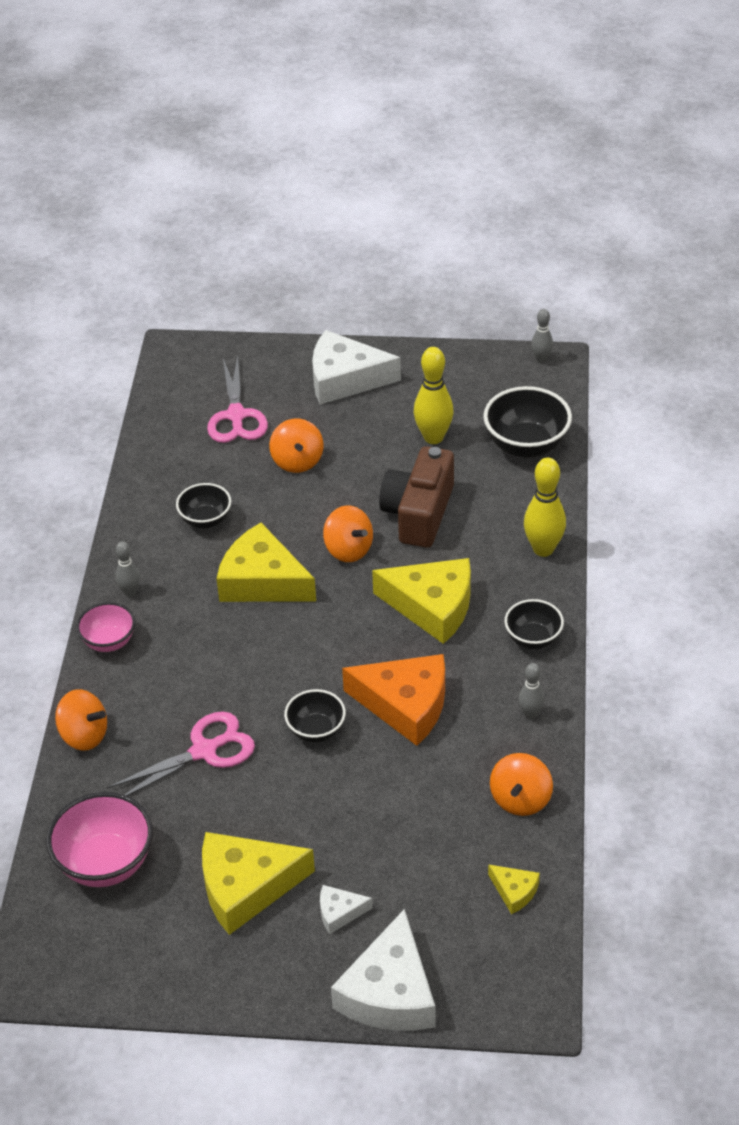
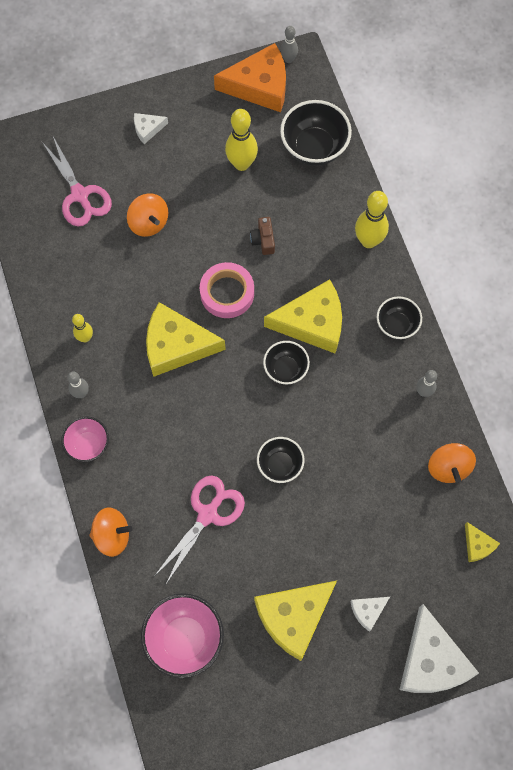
camera: 25 degrees left, 25 degrees up
(165, 543) = (85, 338): none -> yellow bowling pin
(205, 520) = (105, 304): black bowl -> black bowl (285, 369)
(345, 379) = (147, 129): white cheese -> white cheese, size x0.47
(348, 549) = (227, 293): orange spinning top -> pink tape
(405, 705) = (333, 418): orange cheese -> orange cheese (259, 86)
(418, 513) = (263, 240): brown camera -> brown camera, size x0.45
(514, 891) = (477, 545): yellow cheese -> yellow cheese turned 45 degrees clockwise

